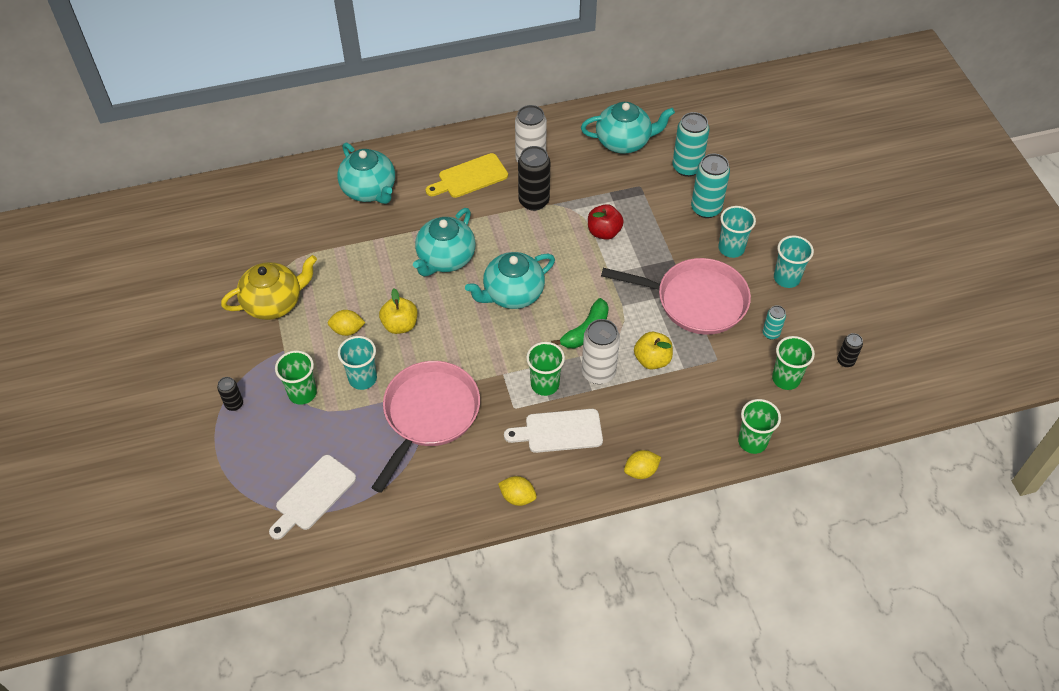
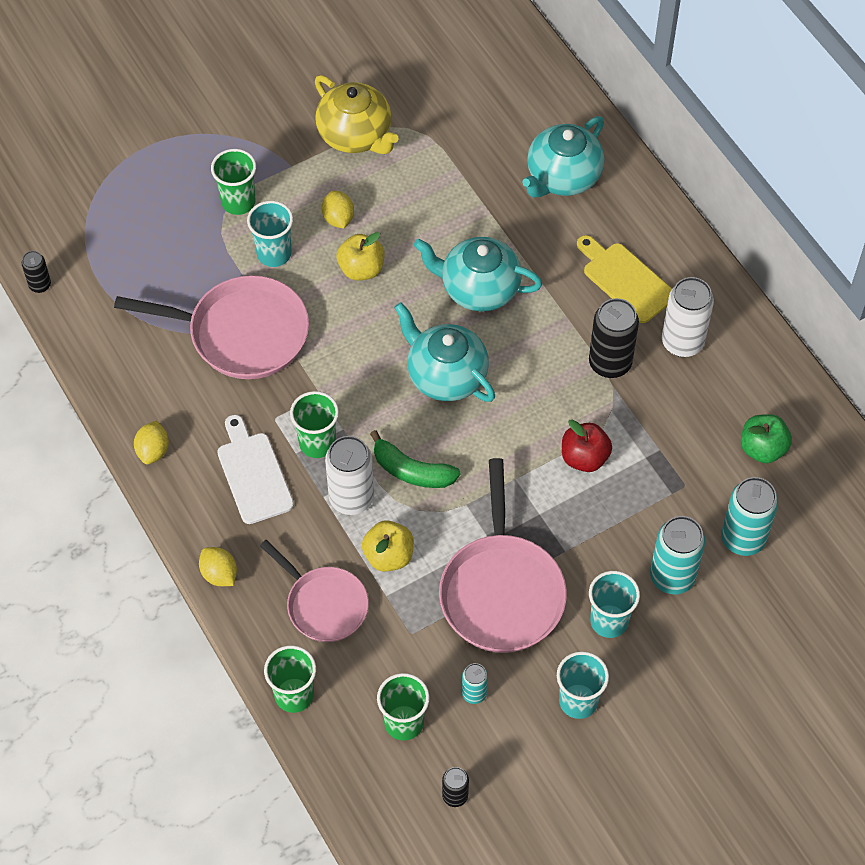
camera: 75 degrees right, 5 degrees up
(234, 404) = (206, 144): black can -> black can (40, 285)
(313, 496) = (109, 253): white cutting board -> none
(624, 142) = (762, 448): turquoise teapot -> green apple
(682, 408) = (324, 604): none -> pink pan

